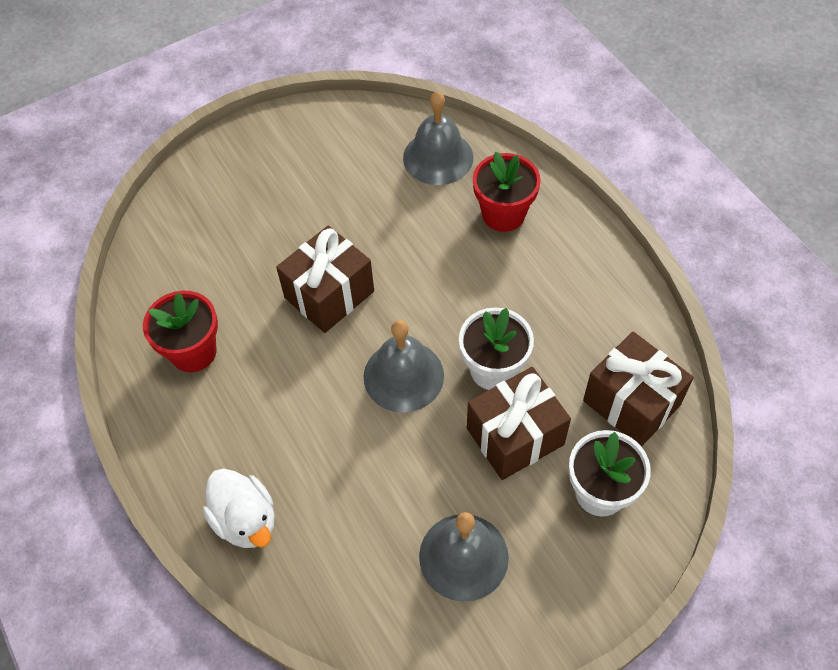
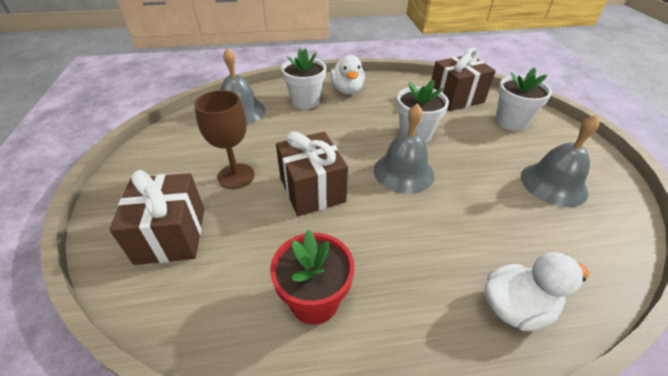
camera: 70 degrees left, 15 degrees down
(318, 216) = (236, 176): none -> brown goblet
(503, 214) = (305, 101): red flower pot -> white flower pot
(515, 436) = (466, 139): brown gift -> brown gift (171, 235)
(564, 251) = (347, 90): none -> white duck

